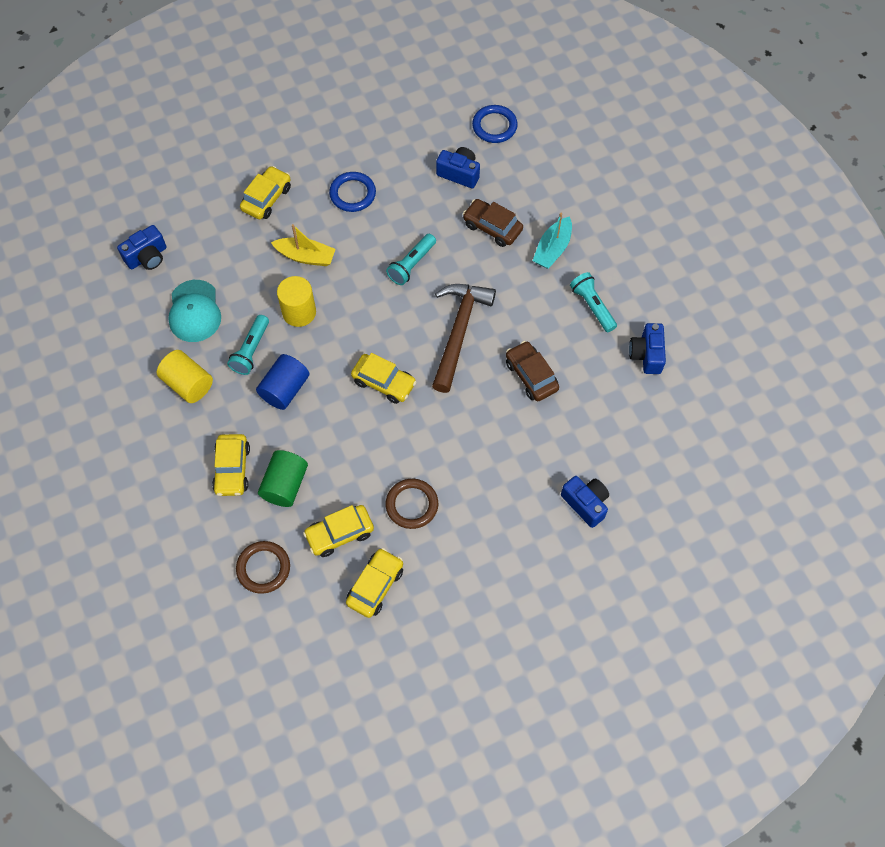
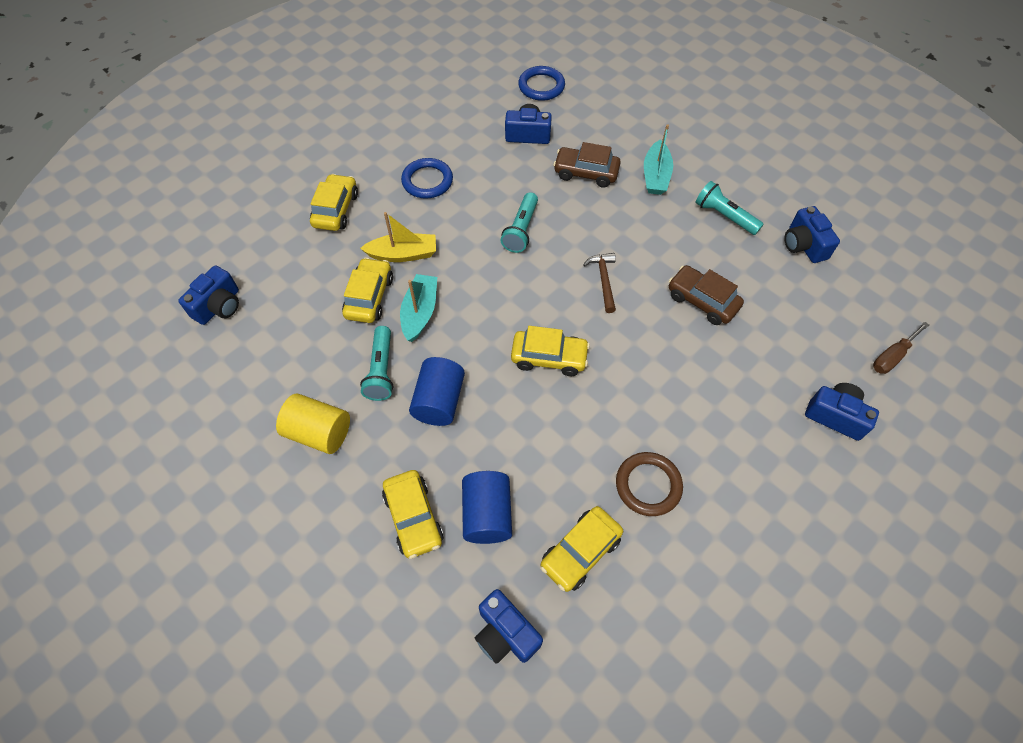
camera: 20 degrees left, 5 degrees down
(194, 311) = (297, 348): turquoise cap -> none
(263, 568) = (505, 633): brown ring -> blue camera
(285, 485) = (487, 514): green cylinder -> blue cylinder
(299, 312) = (420, 312): yellow cylinder -> turquoise boat
(375, 586) = (655, 603): yellow car -> yellow car (369, 297)
(458, 332) = (603, 280): brown hammer -> brown hammer, size x0.50
(662, 473) = (892, 356): none -> brown screwdriver

